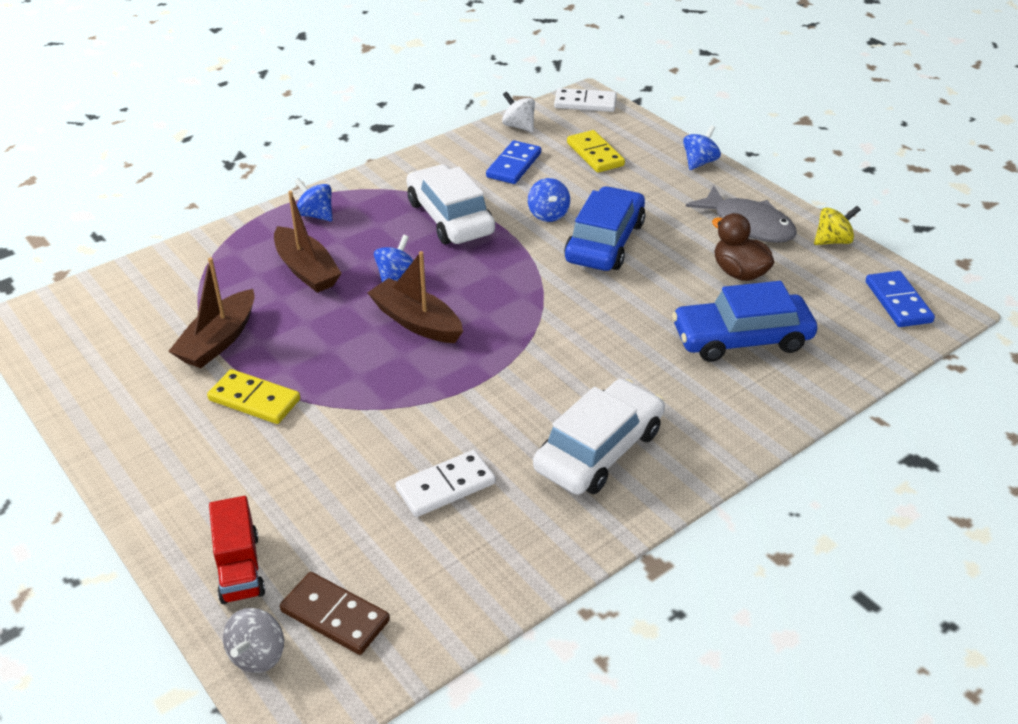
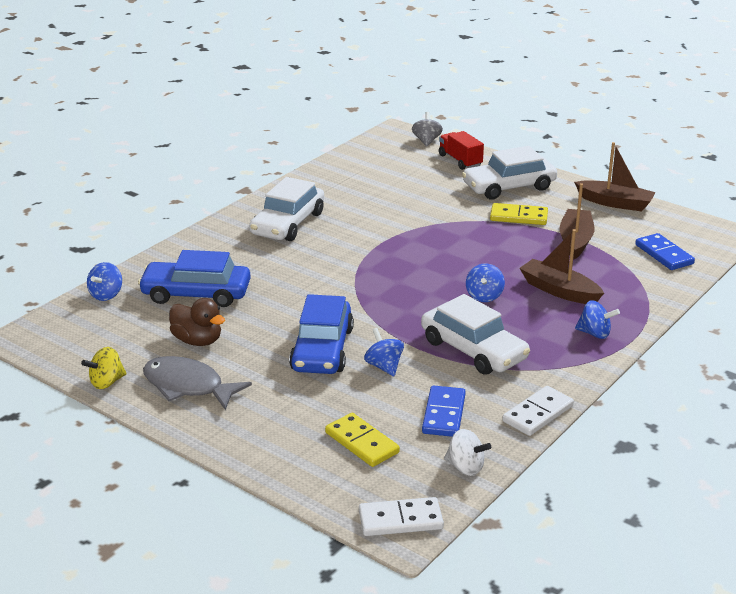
camera: 165 degrees right, 10 degrees down
(214, 472) = (509, 187): none -> white car
(335, 616) = (400, 154): brown domino -> none
(416, 322) = (446, 270): brown boat -> brown boat (615, 203)
(445, 486) = (373, 198): white domino -> white domino (538, 414)
(699, 162) = (242, 451): blue spinning top -> blue spinning top (106, 295)
(741, 338) = (196, 293): blue car -> blue car turned 150 degrees counterclockwise
(898, 302) = (61, 337): blue domino -> blue domino (664, 254)

